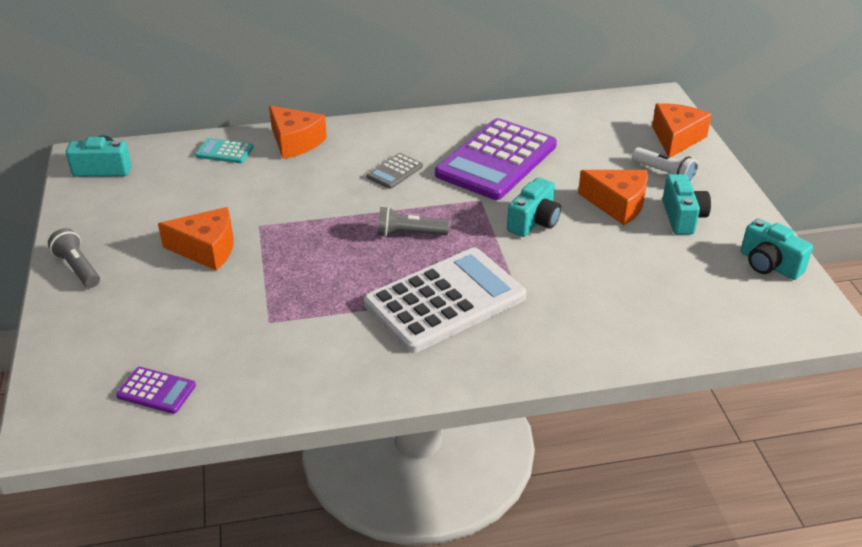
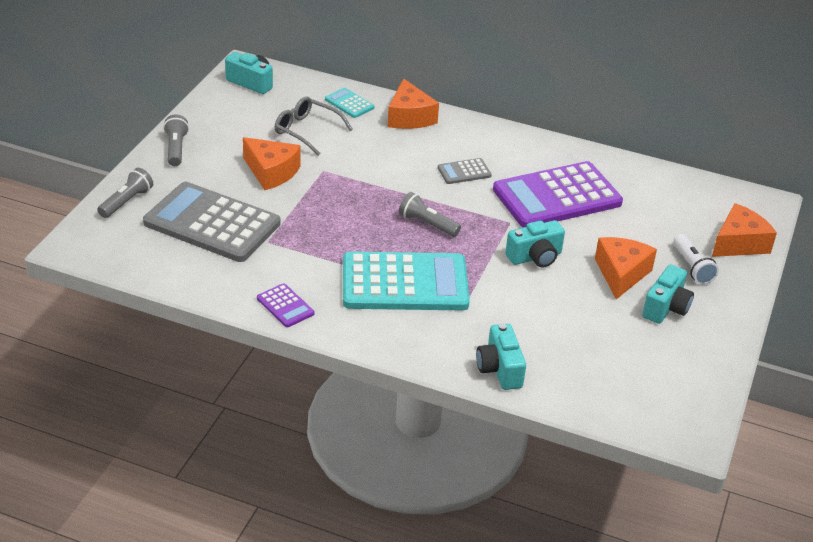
camera: 30 degrees right, 0 degrees up
(69, 350) = (126, 202): none -> grey flashlight
(156, 391) = (157, 252): purple calculator -> purple calculator (285, 306)
(190, 330) = (212, 223): none -> grey calculator
(206, 194) = (307, 131): none -> grey glasses
(445, 300) = (404, 283): white calculator -> turquoise calculator
(617, 204) = (621, 274): orange cheese -> orange cheese turned 135 degrees counterclockwise
(769, 265) = (698, 376): turquoise camera -> turquoise camera (500, 369)

